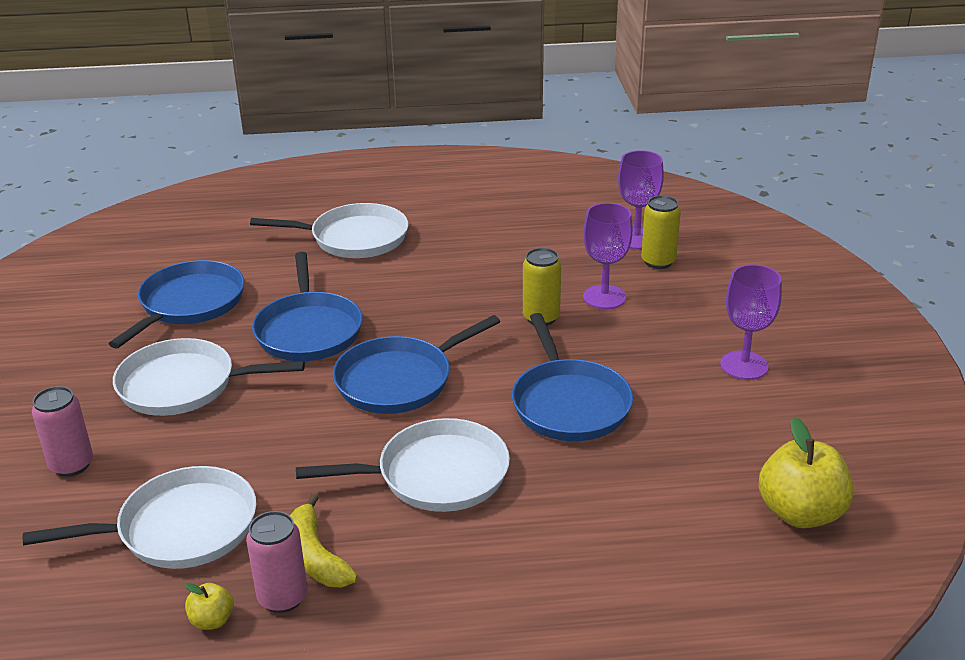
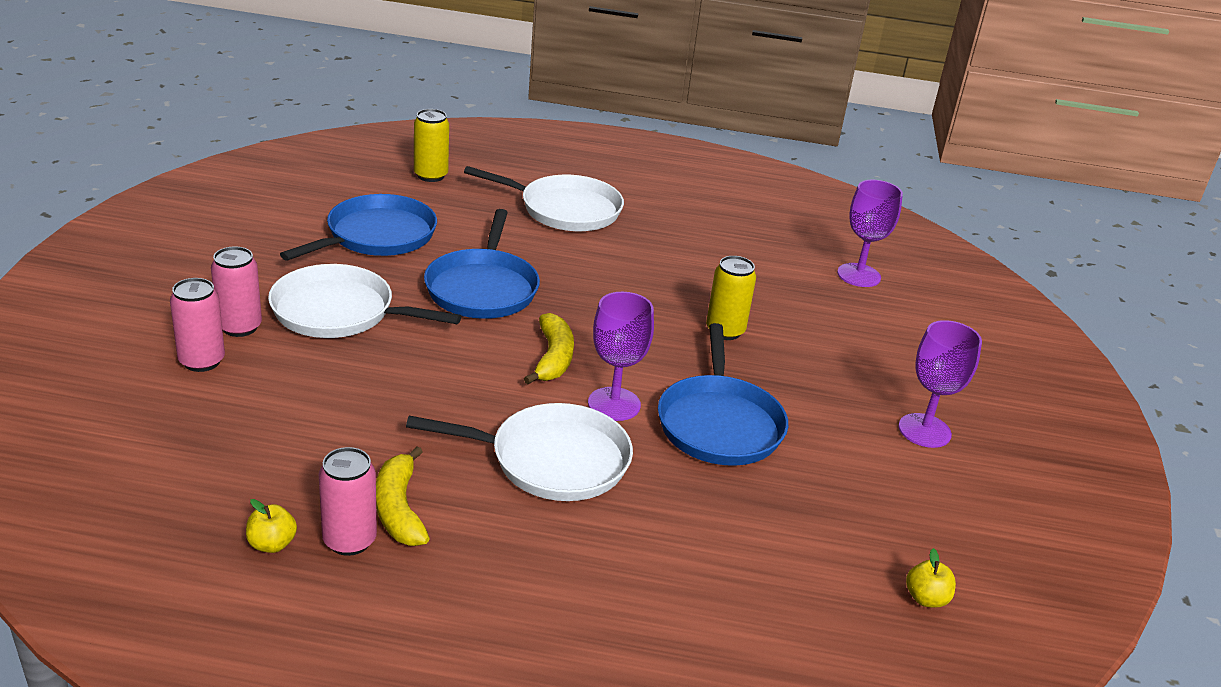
camera: 10 degrees right, 0 degrees up
(94, 423) = (240, 327): none -> pink can
(181, 528) = (279, 447): white pan -> none
(399, 380) = (553, 358): blue pan -> yellow banana
(604, 297) = (800, 326): purple goblet -> purple goblet (614, 404)
(658, 261) = (873, 303): yellow can -> yellow can (431, 175)
(800, 513) = (926, 598): yellow apple -> yellow apple, size x0.48

